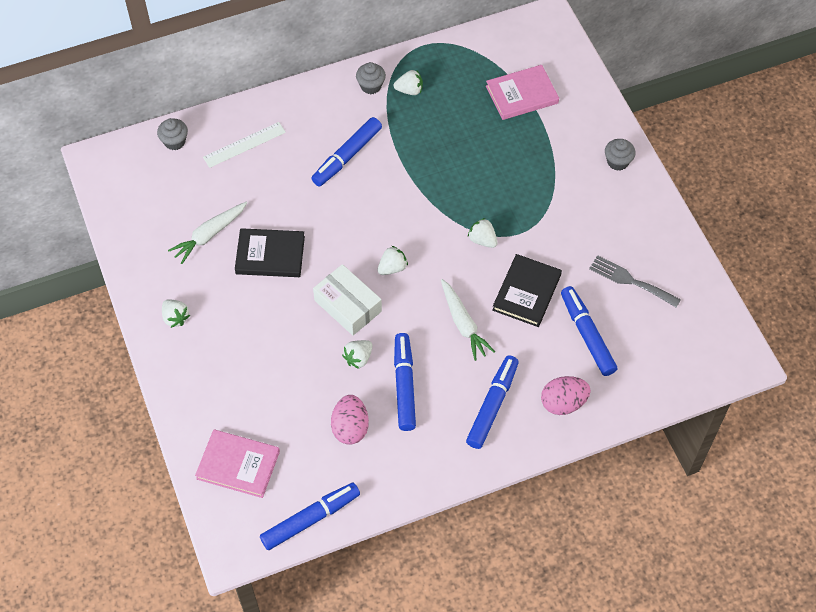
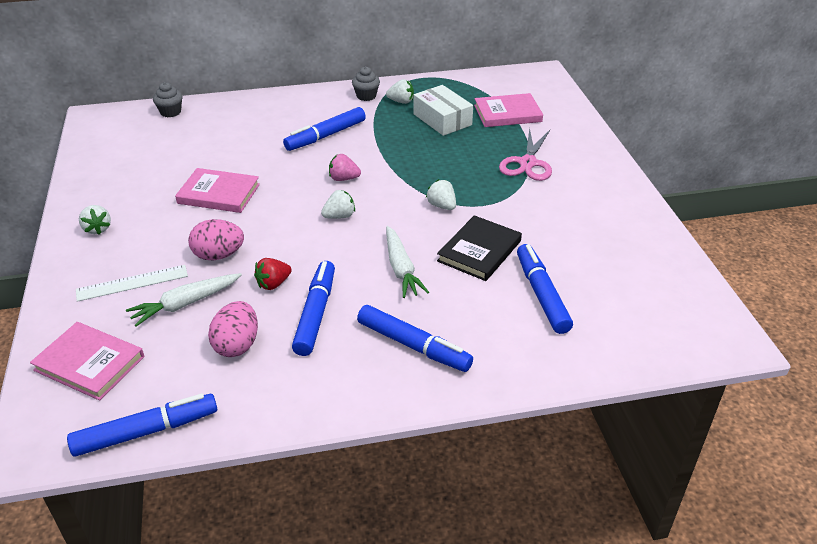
camera: 10 degrees right, 20 degrees down
(209, 235) = (167, 174): white carrot -> white carrot (185, 304)
(244, 144) = (233, 120): white ruler -> white ruler (132, 283)
(270, 255) = (219, 194): black book -> pink book
(348, 306) = (280, 240): white box -> white box (442, 119)
(358, 358) = (273, 284): white strawberry -> red strawberry
(382, 216) = (343, 179): none -> pink strawberry
(492, 405) = (413, 345): blue marker -> blue marker turned 90 degrees clockwise
(552, 168) = (528, 163): none -> pink scissors
(563, 403) = (501, 354): pink egg -> pink egg (218, 255)
(617, 162) = (596, 165): grey cupcake -> none
(630, 281) = (599, 254): grey fork -> none

